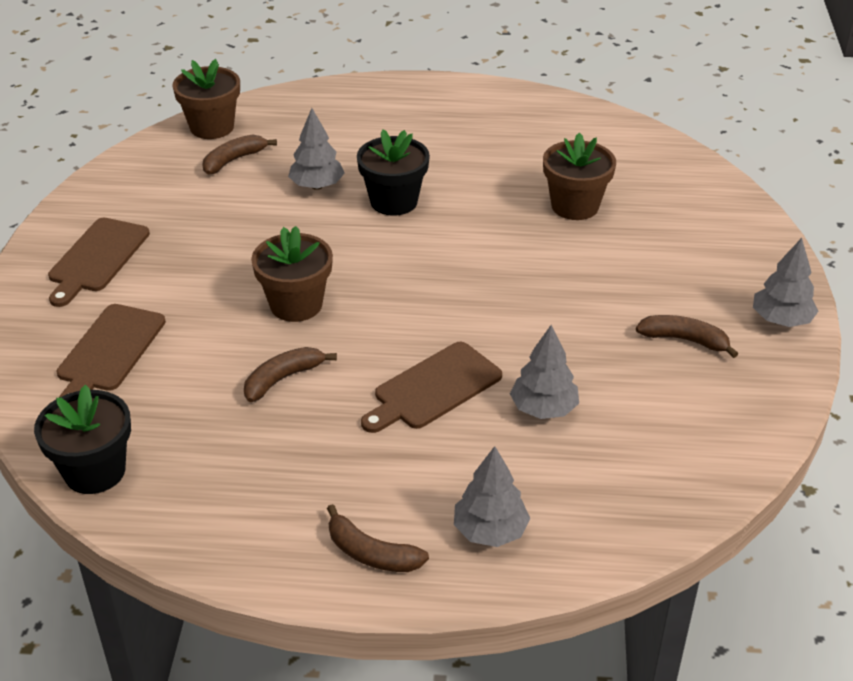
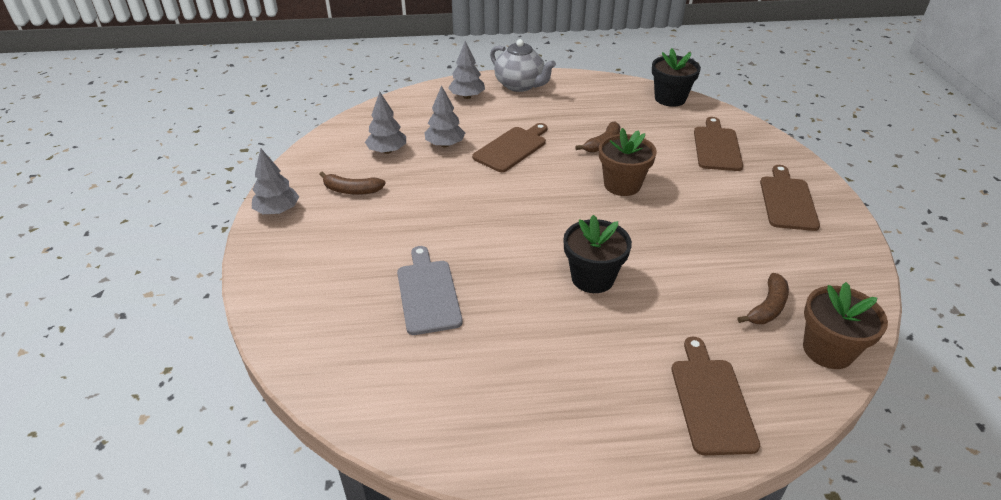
camera: 170 degrees right, 0 degrees up
(317, 186) = (670, 286): grey tree -> grey tree (387, 151)
(340, 109) = (711, 400): none -> brown cutting board
(371, 553) = (520, 85): brown banana -> grey teapot
(575, 206) = (428, 293): brown flower pot -> grey cutting board

